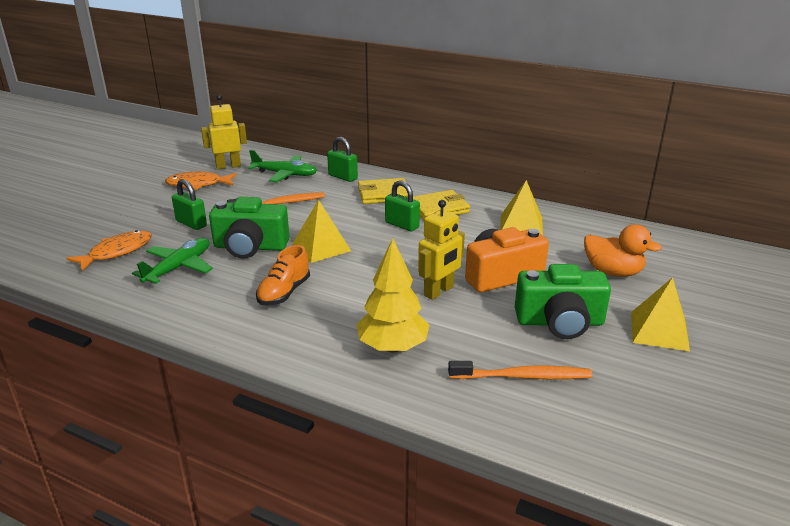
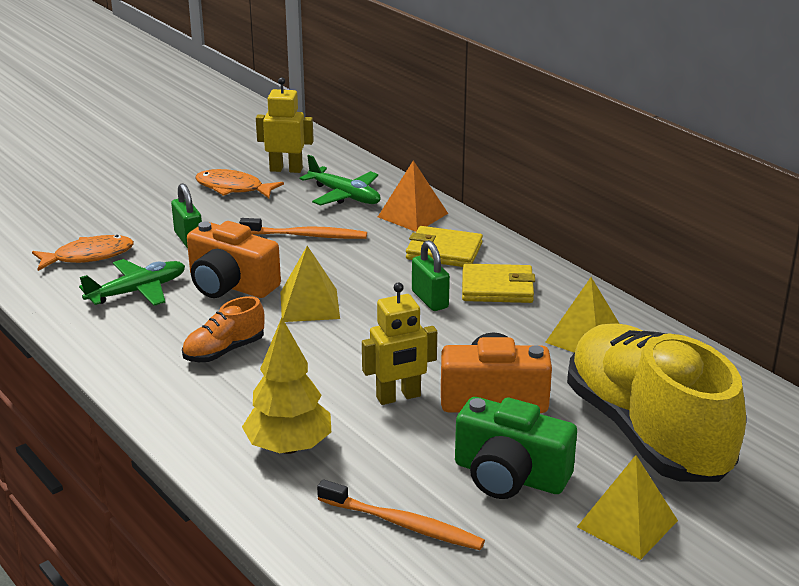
camera: 25 degrees right, 0 degrees up
(250, 247) = (230, 285): green camera -> orange camera
(343, 177) = (413, 215): green padlock -> orange pyramid
(613, 272) = (646, 432): orange duck -> yellow shoe

